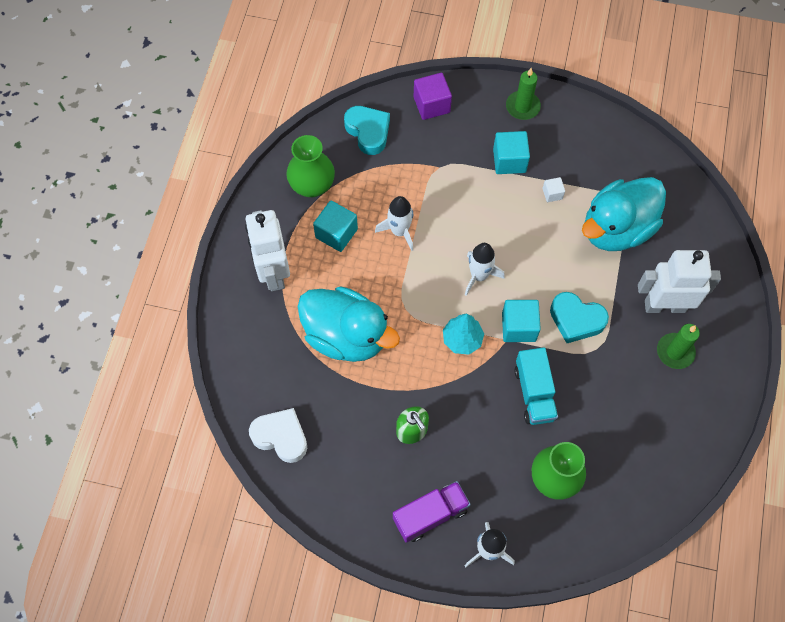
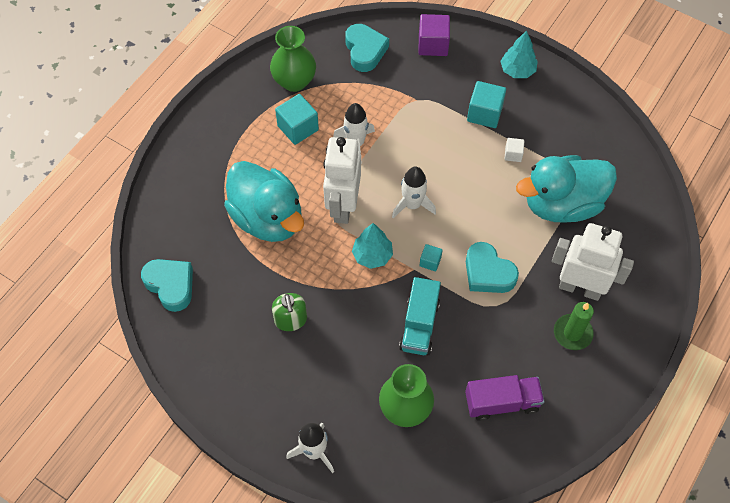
camera: 20 degrees right, 5 degrees down
(274, 272) = (227, 144): white robot -> white robot (343, 206)
(281, 437) = (171, 285): white heart -> turquoise heart
(430, 515) = (275, 400): purple truck -> purple truck (502, 402)
(518, 327) = (430, 261): turquoise cube -> turquoise cube, size x0.54
(522, 107) = (517, 70): green candle -> turquoise tree

